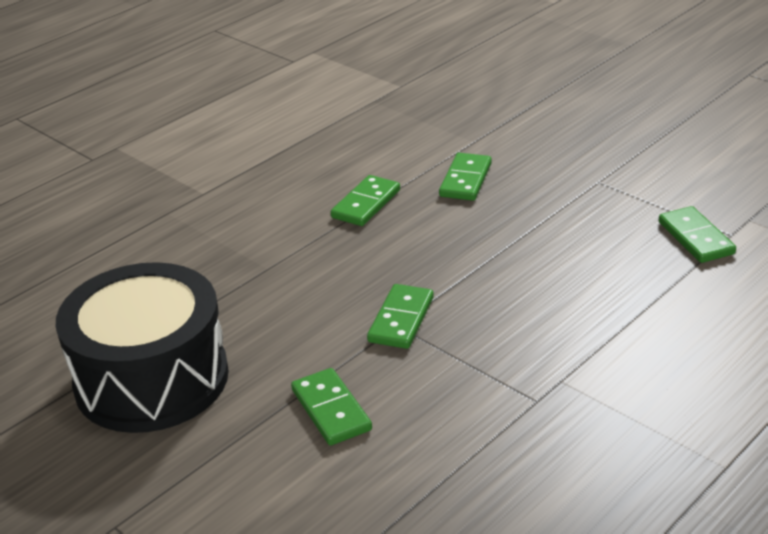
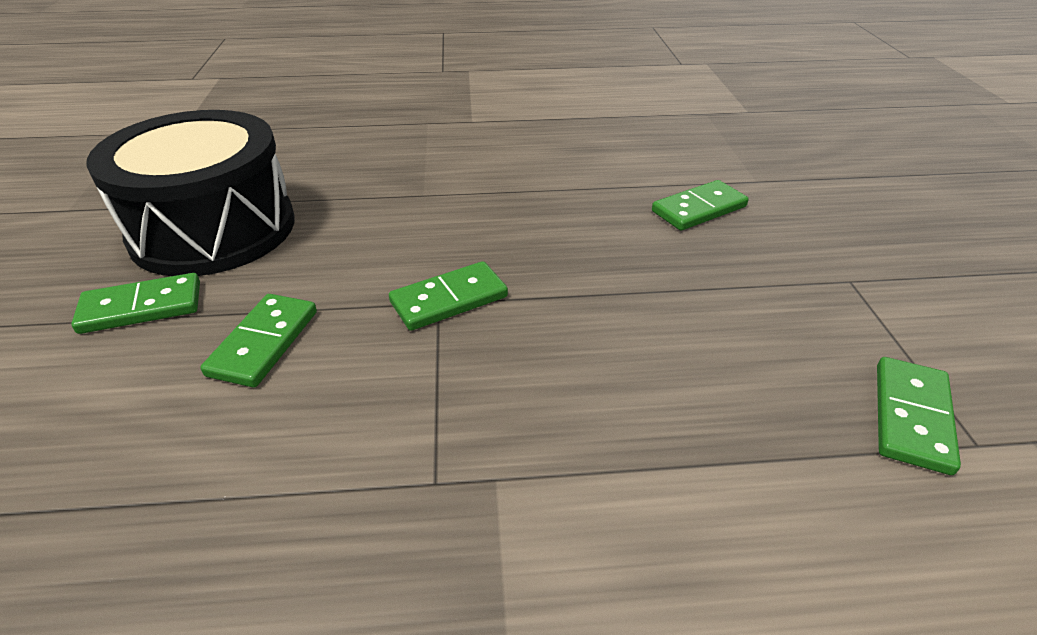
camera: 40 degrees right, 5 degrees up
(366, 204) = (577, 185): green domino -> green domino (141, 307)

